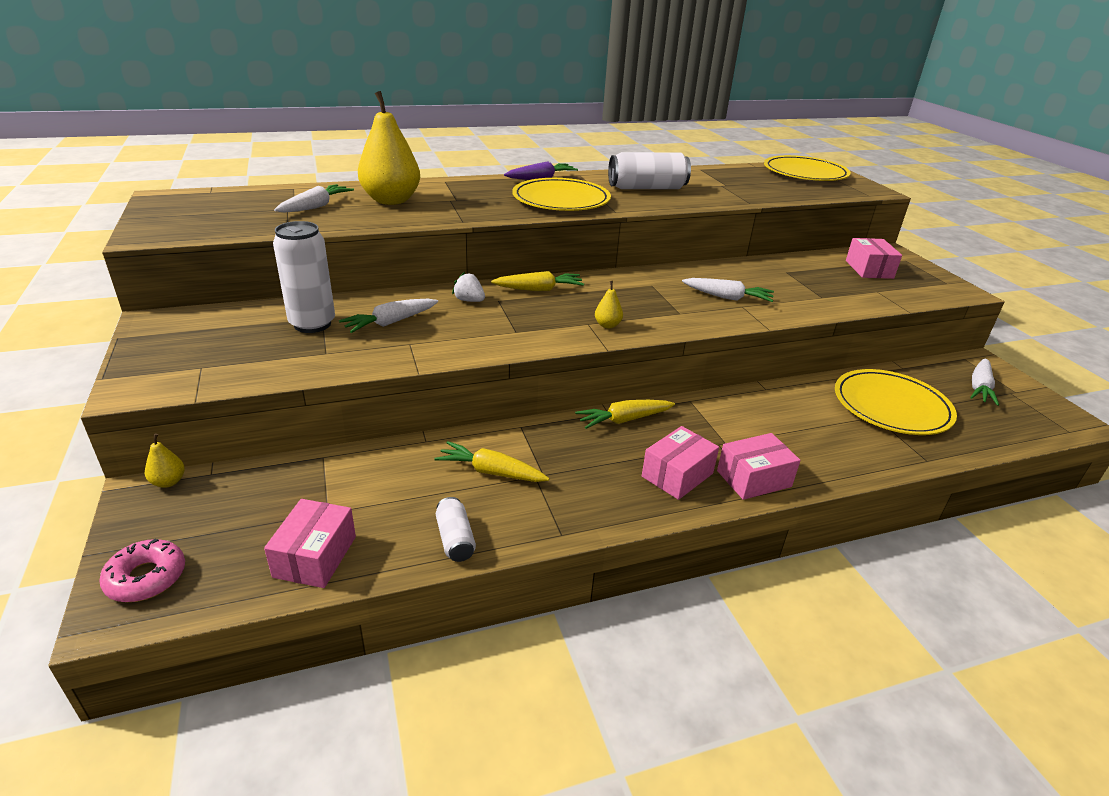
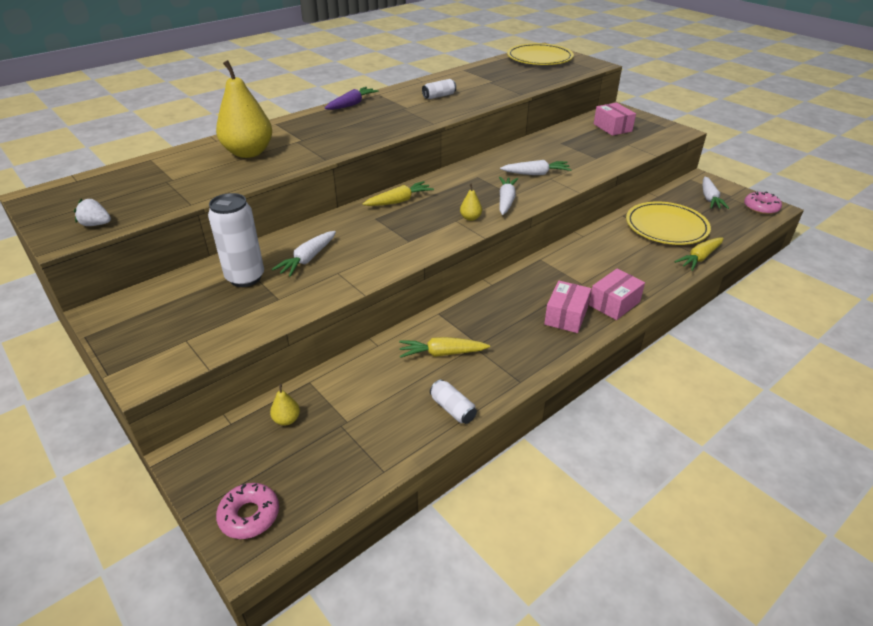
camera: 20 degrees left, 5 degrees up
(168, 482) = (201, 441): yellow pear -> yellow pear (287, 420)
(315, 207) = (189, 173): white carrot -> white carrot (506, 201)
(315, 556) = (364, 455): pink box -> none
(469, 300) = (353, 224): white strawberry -> white strawberry (96, 224)
(561, 200) = (384, 121): yellow plate -> none
(624, 420) = (506, 287): yellow carrot -> yellow carrot (699, 258)
(647, 188) = (439, 96): white can -> white can, size x0.52
(1055, 417) = (761, 207): none -> pink donut

